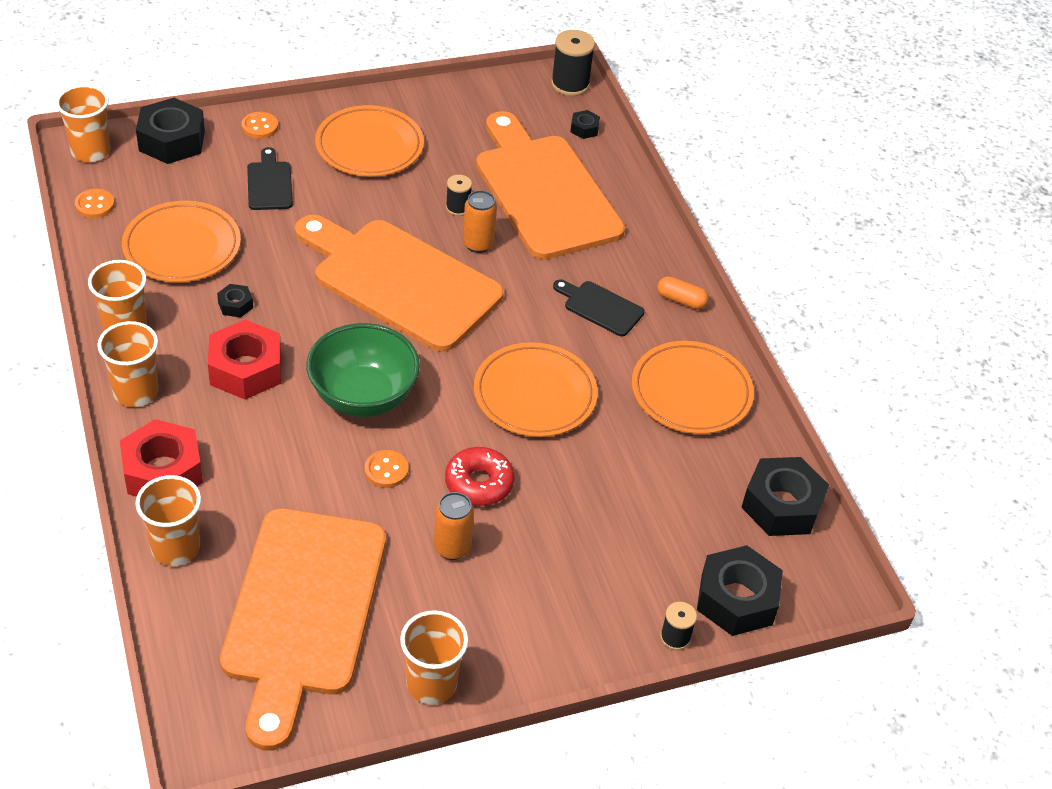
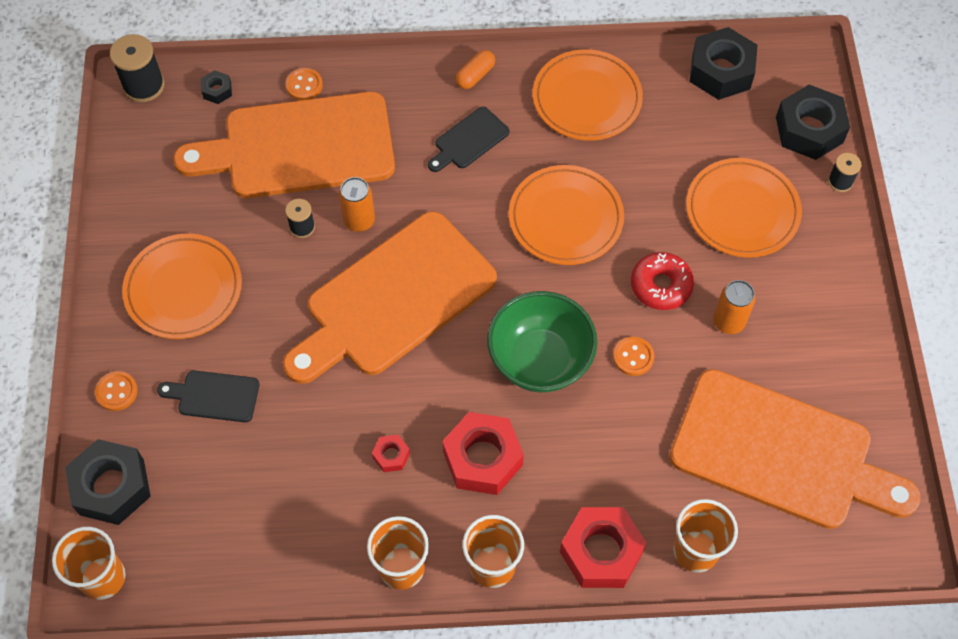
camera: 70 degrees left, 15 degrees up
(95, 205) = (198, 581): orange button -> orange button (304, 85)
(182, 247) = (291, 497): orange plate -> orange plate (742, 211)
(235, 305) = (391, 455): black nut -> red nut
(431, 683) = (865, 366): orange cup -> none

